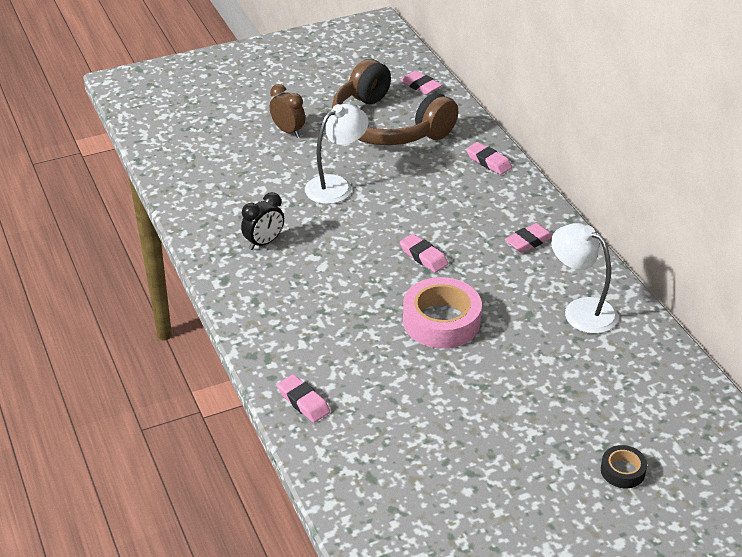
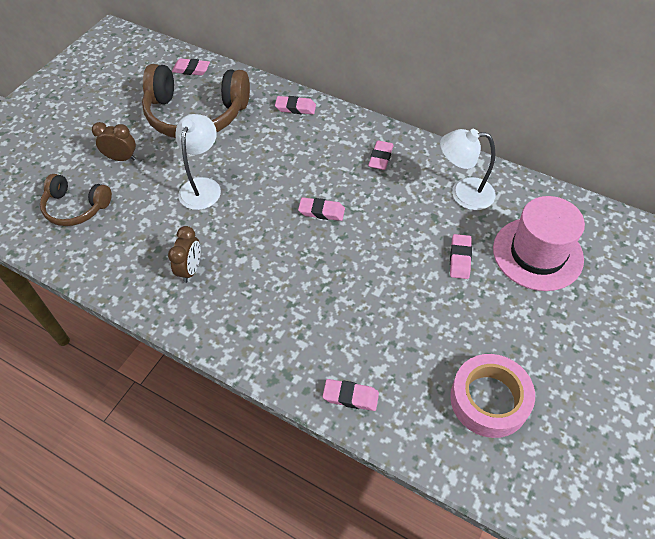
camera: 35 degrees left, 15 degrees up
(216, 151) = (76, 207): none -> brown headphones
(264, 242) = (190, 269): black clock -> brown clock
(441, 321) = (383, 259): pink tape -> pink tape (489, 399)
(516, 359) = (460, 258): none -> pink eraser
(601, 396) = (537, 254): none -> pink hat
(622, 471) = (604, 305): black tape -> none

